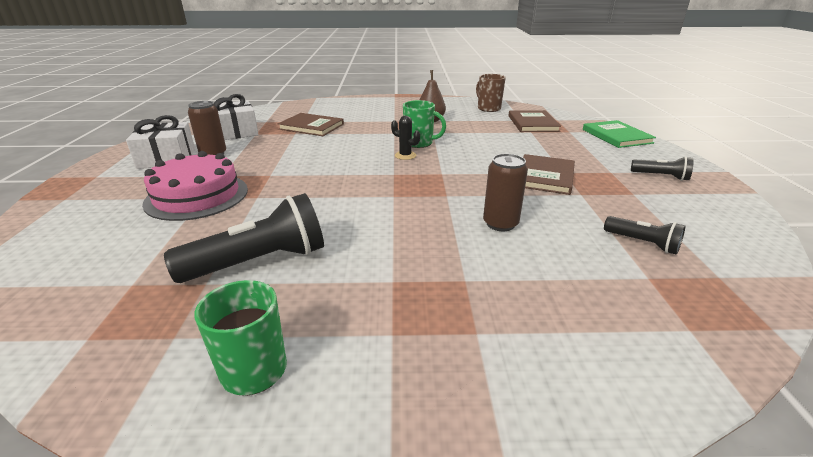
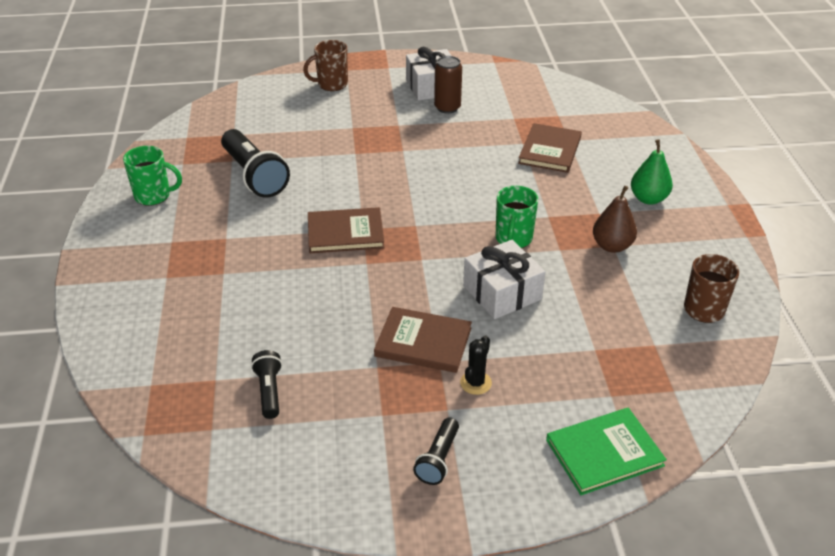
camera: 85 degrees right, 10 degrees up
(88, 208) = (331, 84): none -> brown mug
(197, 196) = (355, 124): pink cake -> none
(235, 132) = (514, 105): white gift -> white gift (502, 292)
(383, 109) = (648, 199): none -> green pear
(405, 155) = (468, 230): black cactus -> black cactus (475, 383)
(500, 224) = (308, 297): brown can -> none
(532, 123) = (638, 356): brown book -> brown book (345, 233)
(642, 243) = (269, 391): black flashlight -> black flashlight turned 135 degrees clockwise

